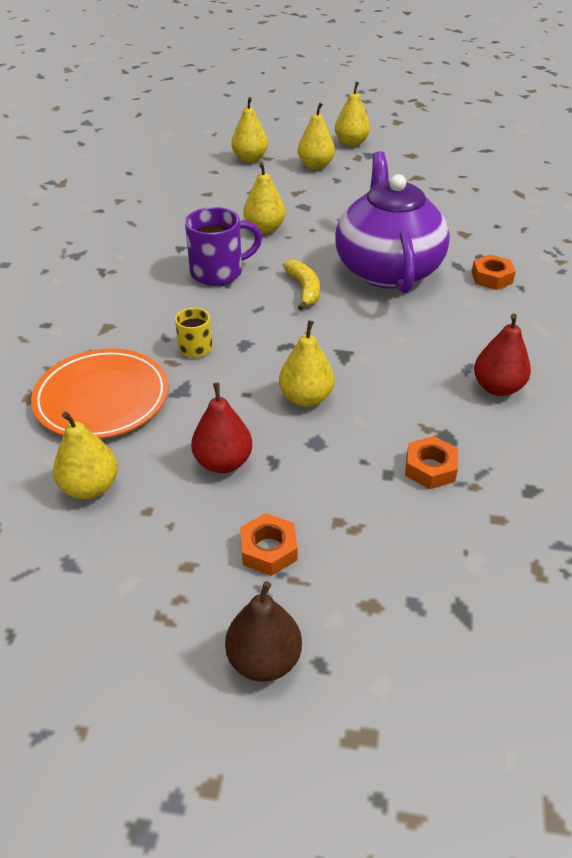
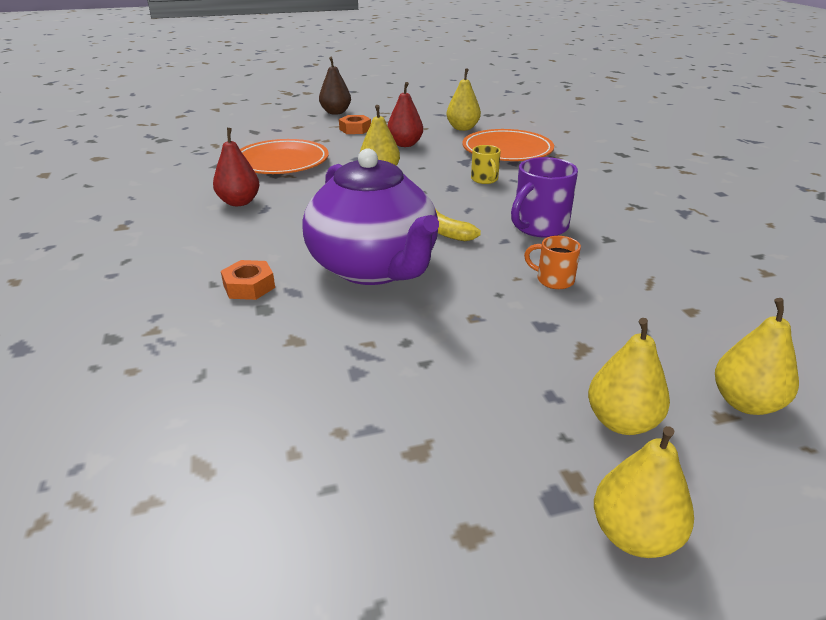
camera: 155 degrees right, 10 degrees down
(264, 229) = (553, 280): yellow pear -> orange mug
(430, 468) = (281, 162): orange nut -> orange plate

